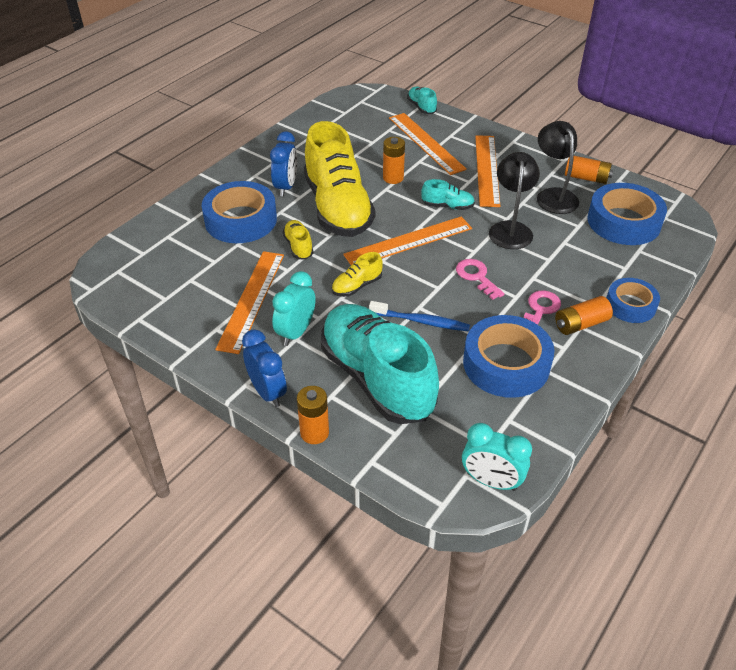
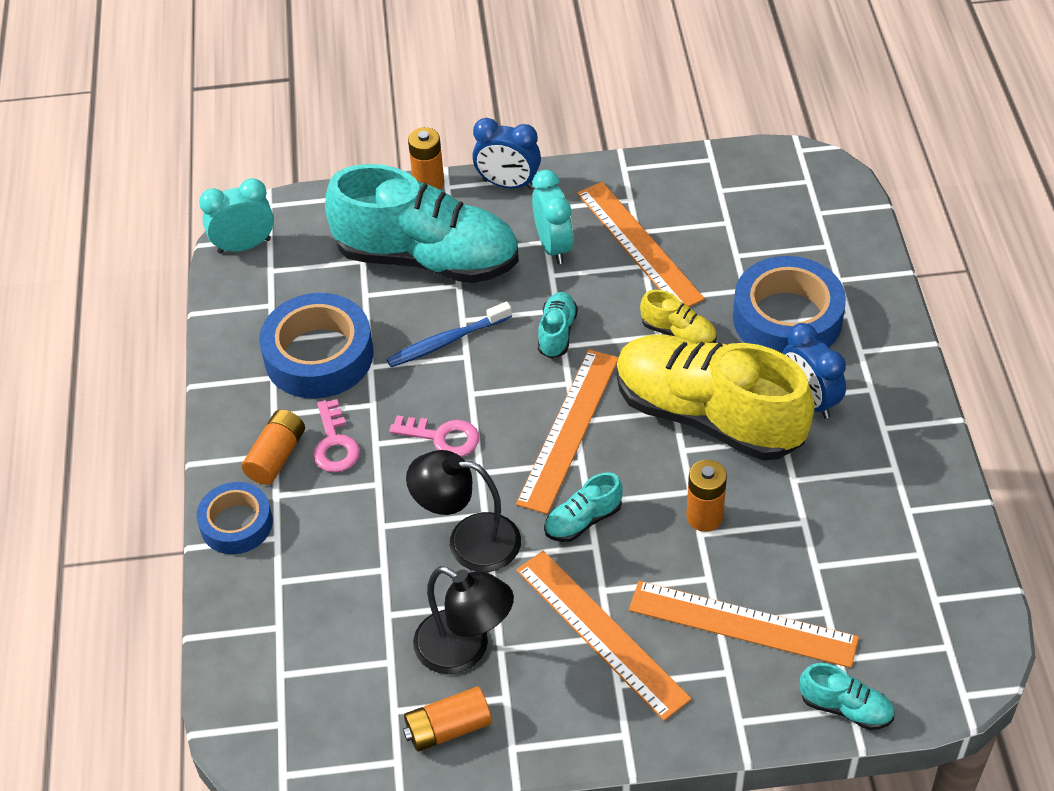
camera: 140 degrees right, 5 degrees up
(357, 286) = (557, 333): yellow shoe -> turquoise shoe
(510, 229) = (469, 541): black lamp -> black lamp turned 135 degrees clockwise
(624, 222) = (332, 668): blue tape -> none

